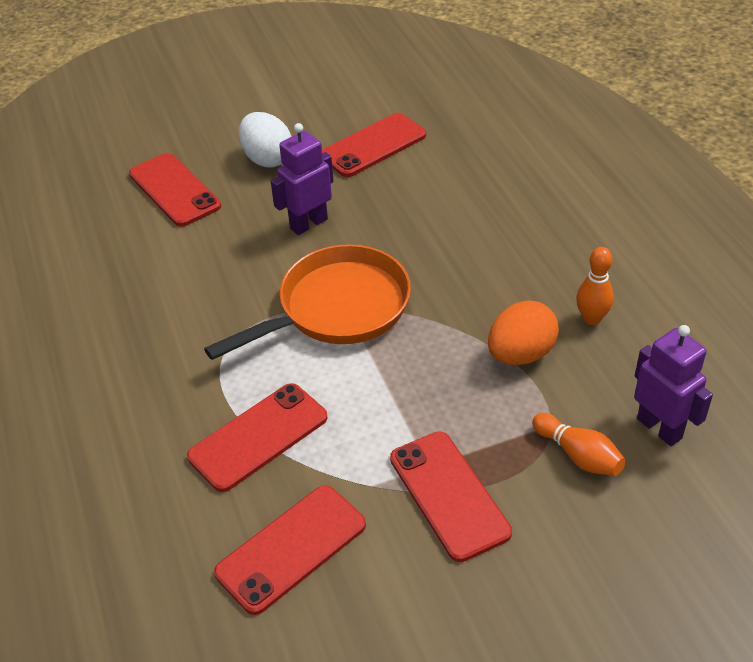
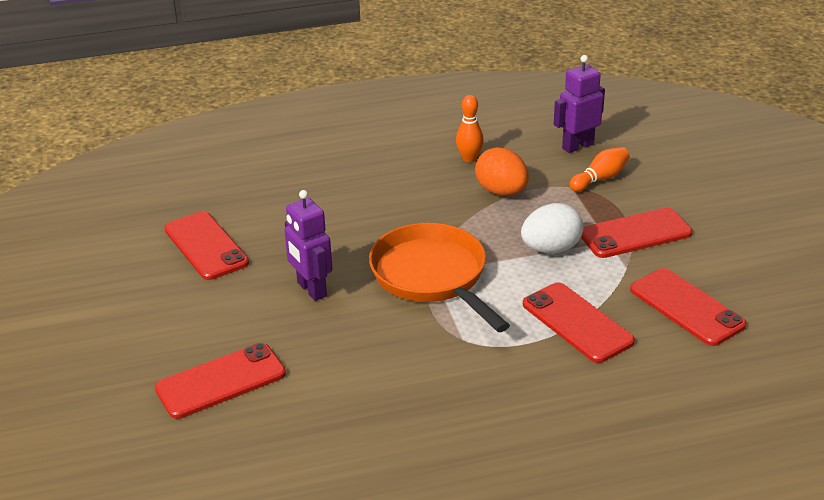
camera: 85 degrees left, 10 degrees down
(267, 159) = (195, 314): white egg -> white egg (551, 249)

